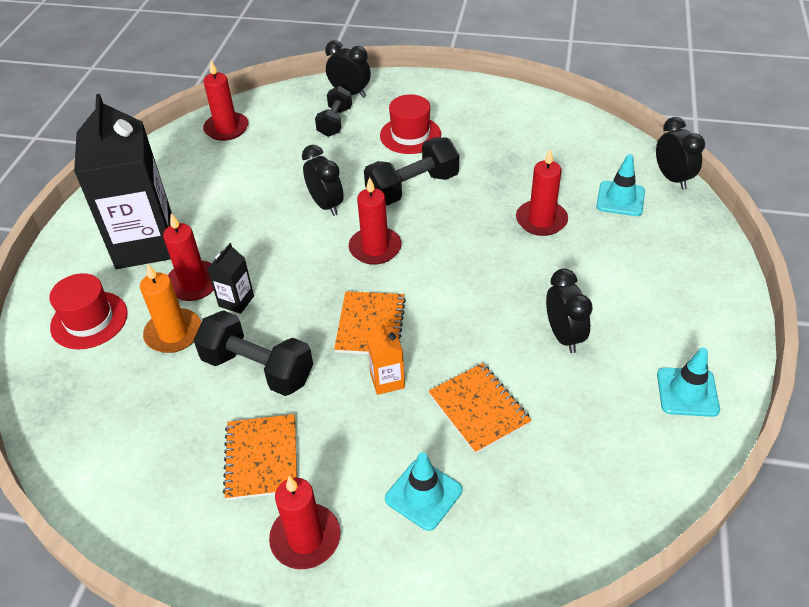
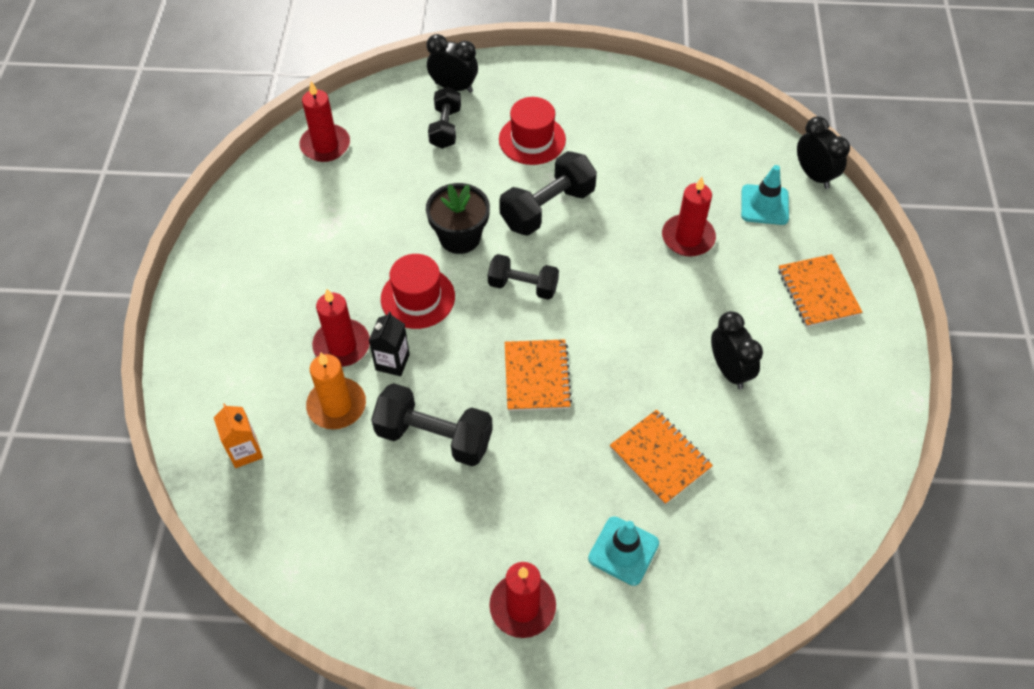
camera: 10 degrees left, 10 degrees up
(89, 320) = (242, 399): red hat -> red hat (418, 298)
(145, 244) = (276, 302): black carton -> none
(261, 458) = (461, 532): orange notebook -> orange notebook (818, 292)
(326, 205) = (460, 237): black clock -> black flower pot
(375, 248) = (523, 286): red candle -> black dumbbell
(387, 380) = (566, 436): orange carton -> orange carton (245, 451)
(687, 392) = (852, 419): turquoise traffic cone -> none

